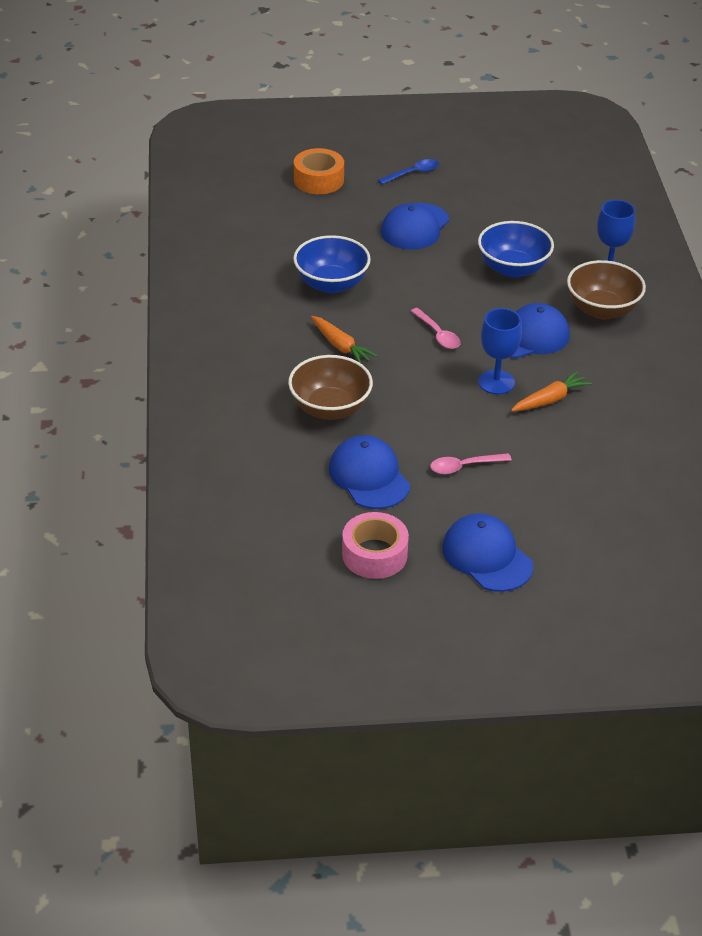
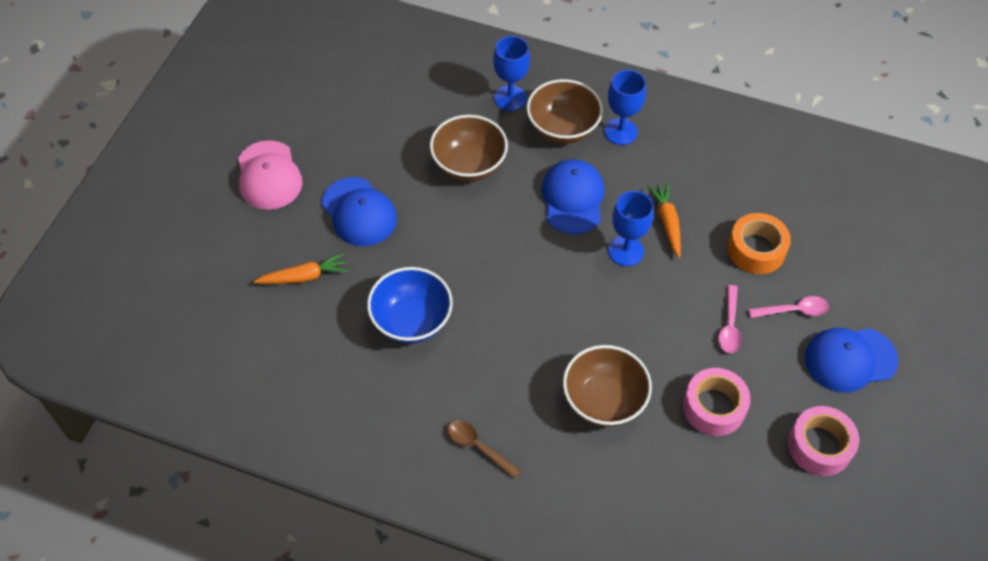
camera: 65 degrees left, 15 degrees up
(239, 351) = (478, 447): none -> brown spoon
(318, 180) = (227, 260): orange tape -> orange tape (756, 250)
(341, 346) = (514, 353): orange carrot -> orange carrot (304, 276)
(369, 476) = (714, 407): blue cap -> pink tape
(412, 173) = (269, 176): blue spoon -> pink cap
(437, 334) = (535, 266): pink spoon -> pink spoon (793, 310)
(513, 268) = (469, 165): blue bowl -> brown bowl
(631, 345) = (620, 132): none -> blue goblet

